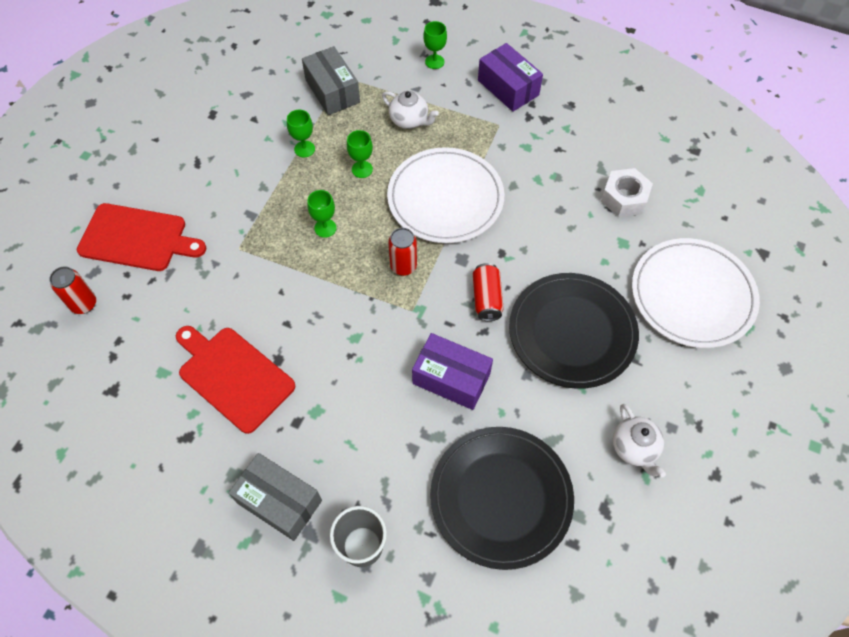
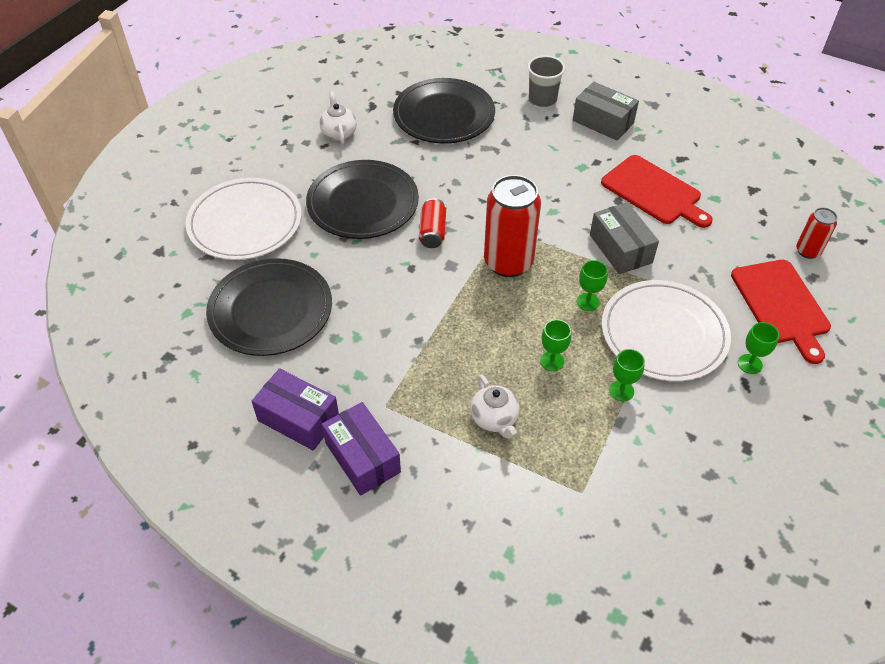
camera: 175 degrees left, 10 degrees down
(137, 238) = (781, 305): red cutting board -> red cutting board turned 120 degrees counterclockwise
(332, 91) = (595, 470): grey box -> grey box (620, 249)
(403, 266) = (508, 262): red can -> red can, size x1.92
(409, 120) = (494, 419): white teapot -> white teapot turned 150 degrees counterclockwise
(434, 62) = (455, 508): green goblet -> green goblet (750, 364)
(445, 198) = (460, 323): white plate -> white plate (664, 333)
(451, 378) = (471, 179): purple box -> purple box (298, 419)
(624, 198) = (270, 310): white nut -> black plate

